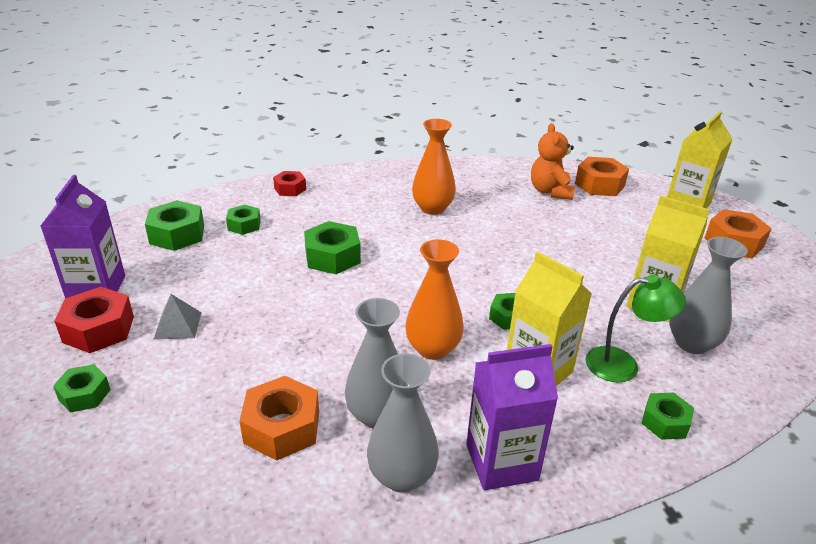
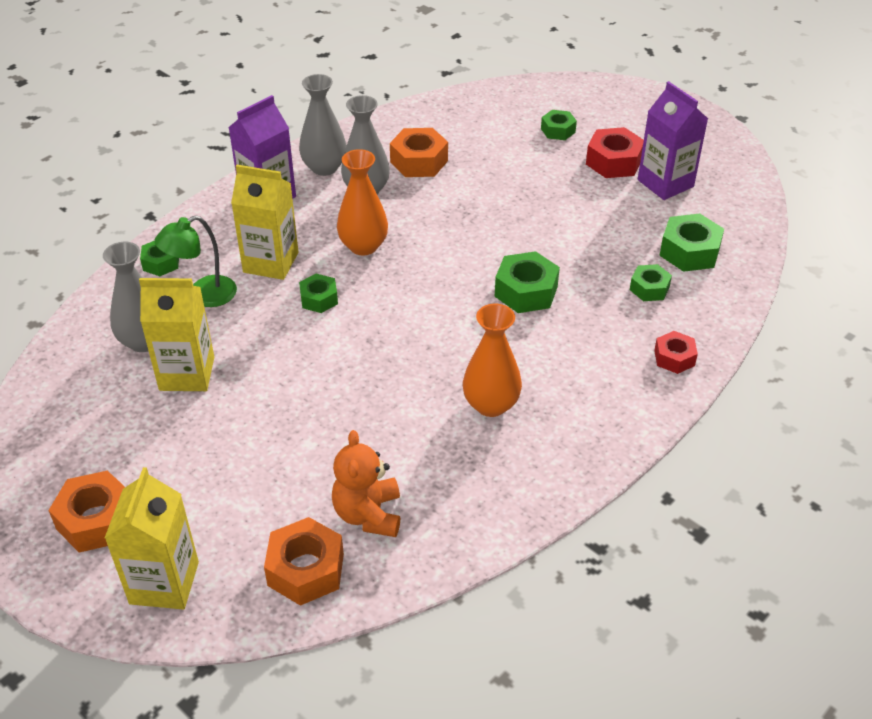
camera: 150 degrees right, 10 degrees up
(178, 325) = (566, 185): grey pyramid -> none
(550, 191) = (368, 514): orange teddy bear -> orange teddy bear turned 150 degrees counterclockwise

